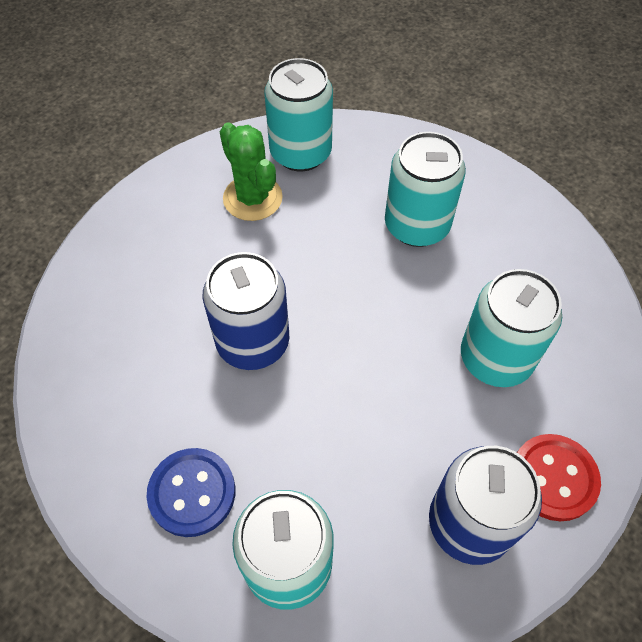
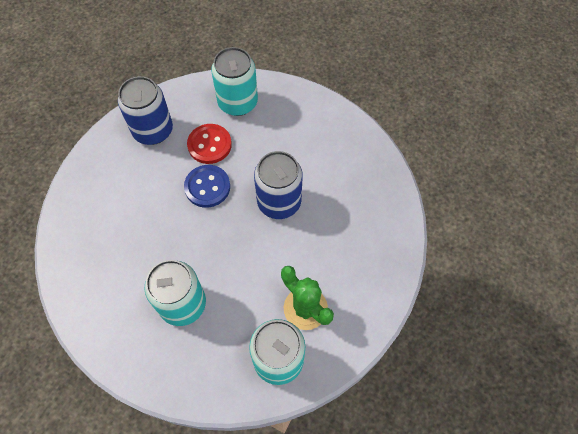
camera: 170 degrees right, 5 degrees up
(192, 493) = (290, 123): blue button -> blue button (207, 187)
(495, 358) = (133, 215): turquoise can -> none
(553, 478) = (108, 156): red button -> red button (209, 145)

